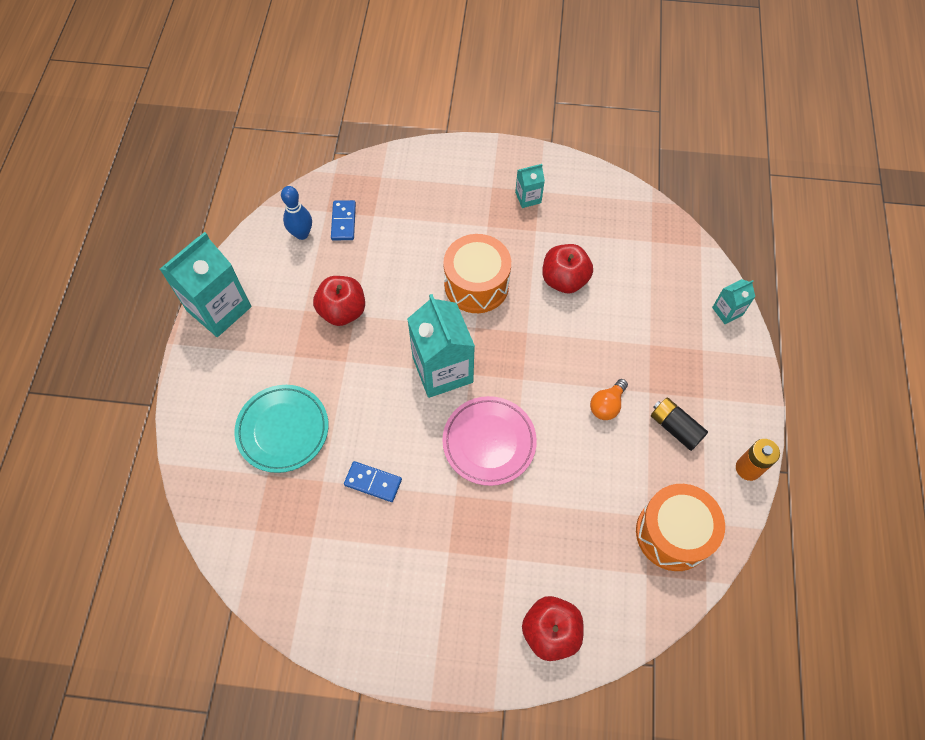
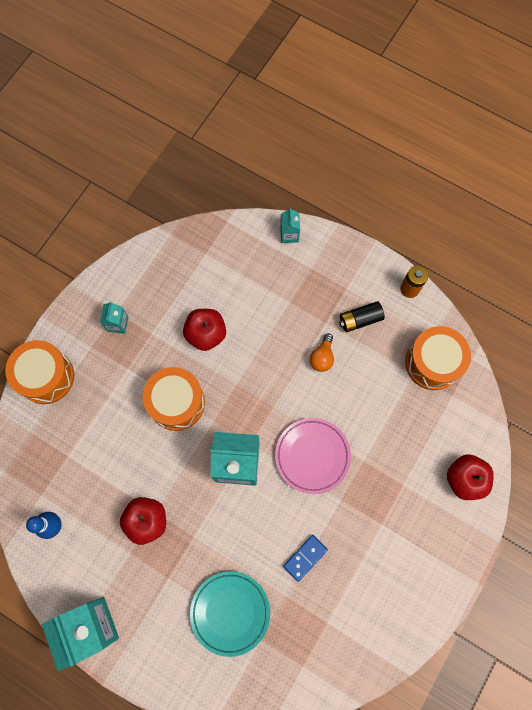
camera: 65 degrees left, 10 degrees up
(343, 222) = (60, 484): blue domino -> none
(441, 163) = (46, 376): none -> orange drum
(607, 405) = (322, 357): orange light bulb -> orange light bulb turned 45 degrees clockwise

